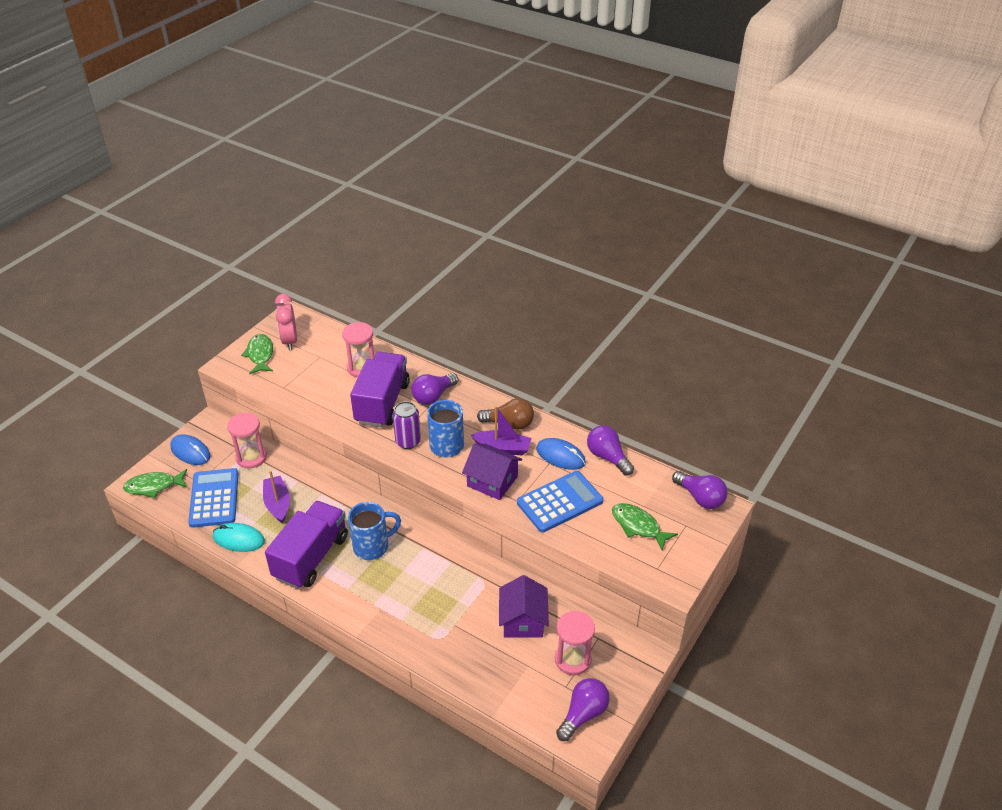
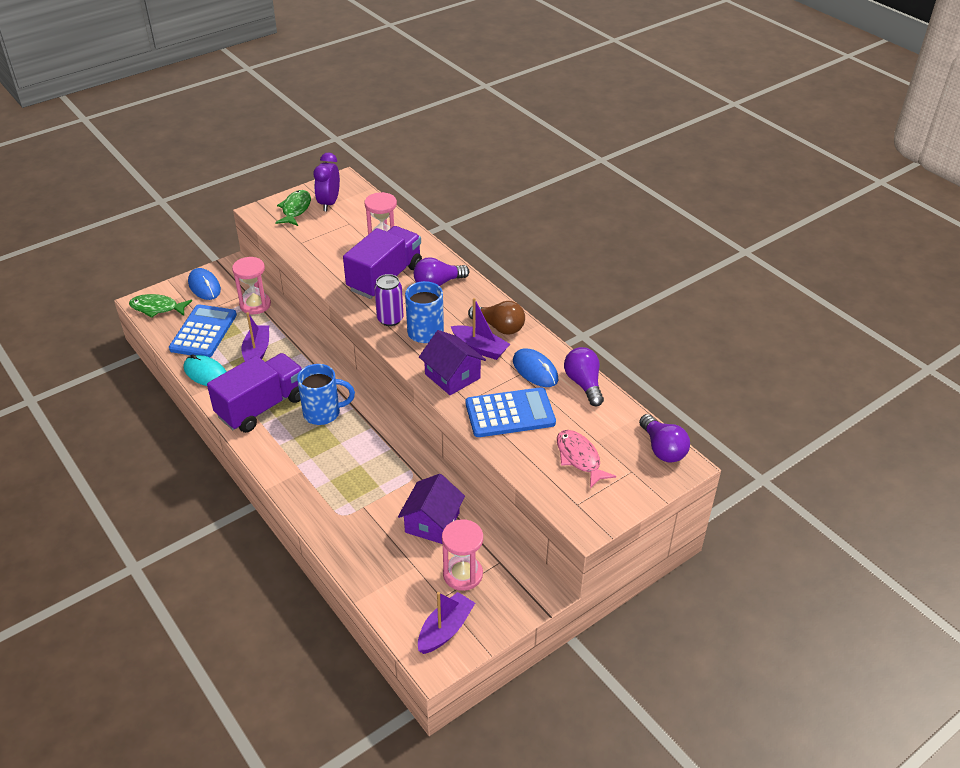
camera: 20 degrees right, 0 degrees up
(290, 341) = (329, 203): pink clock -> purple clock
(583, 714) = (445, 629): purple light bulb -> purple boat
(638, 526) = (579, 458): green fish -> pink fish

